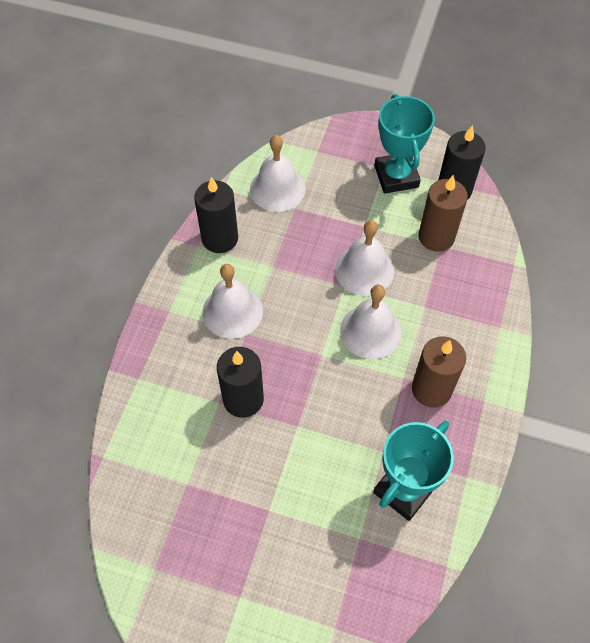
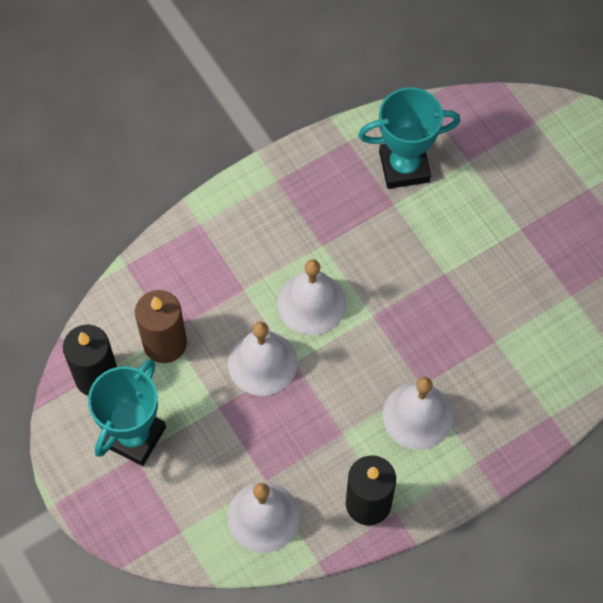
camera: 140 degrees left, 5 degrees up
(243, 399) = (472, 328): black candle -> none
(431, 389) = (309, 219): brown candle -> none

